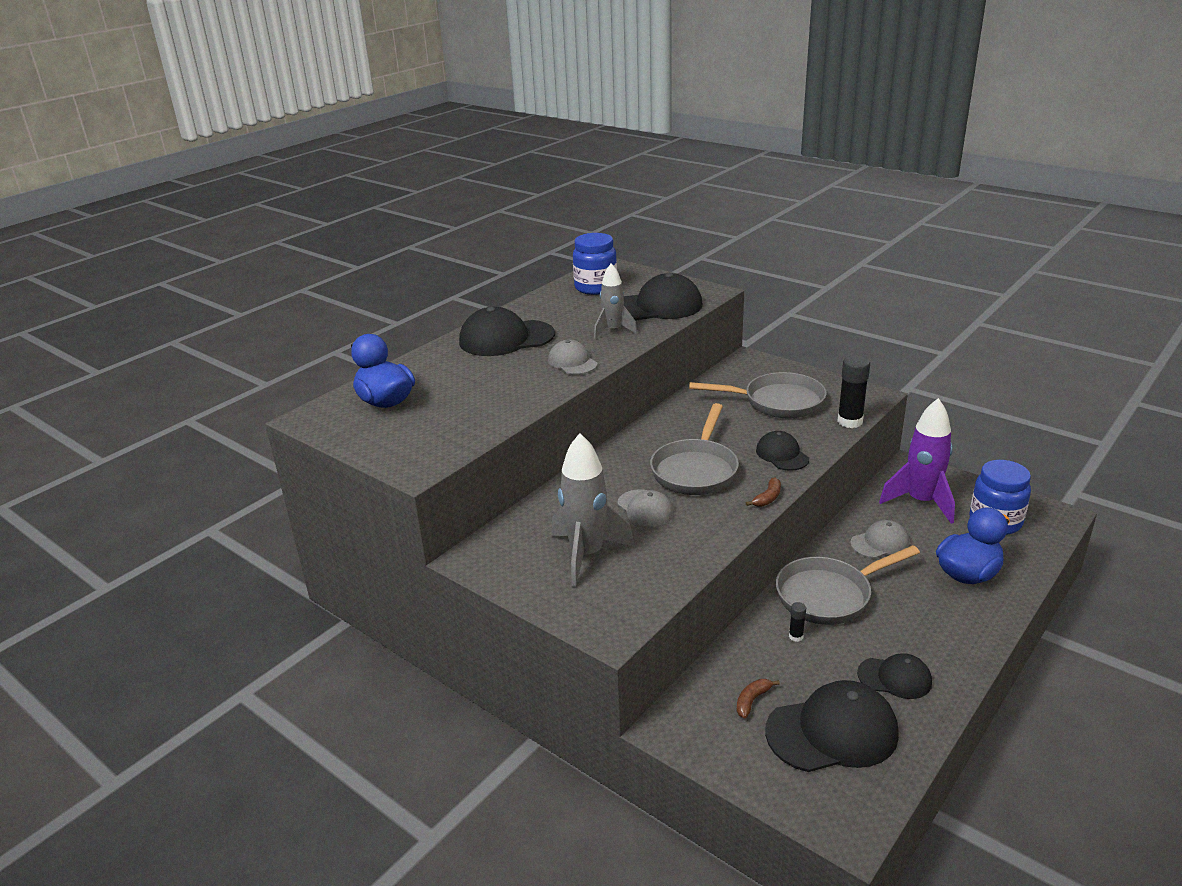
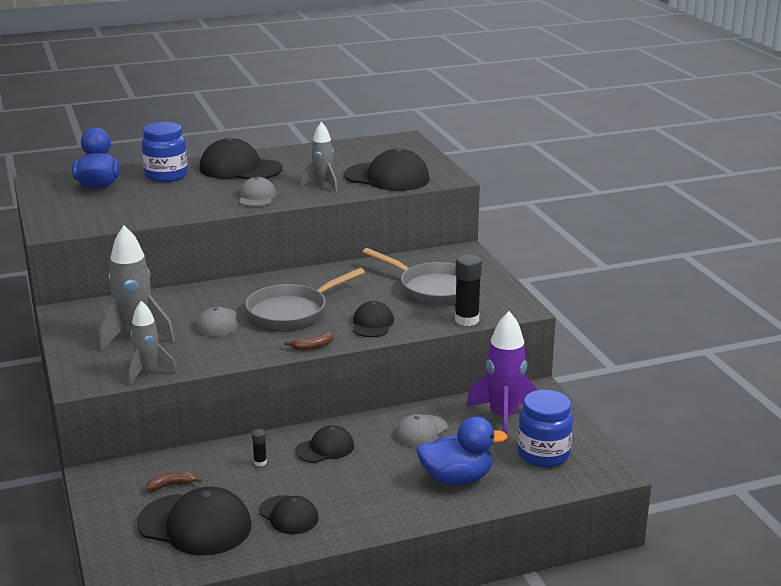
camera: 30 degrees right, 5 degrees down
(595, 288) = (365, 152): blue jar -> blue jar (166, 176)
(660, 589) = (148, 372): none -> grey rocket
(829, 595) = (325, 448): grey pan -> black cap
(880, 543) = (421, 431): grey cap -> grey cap turned 120 degrees clockwise

